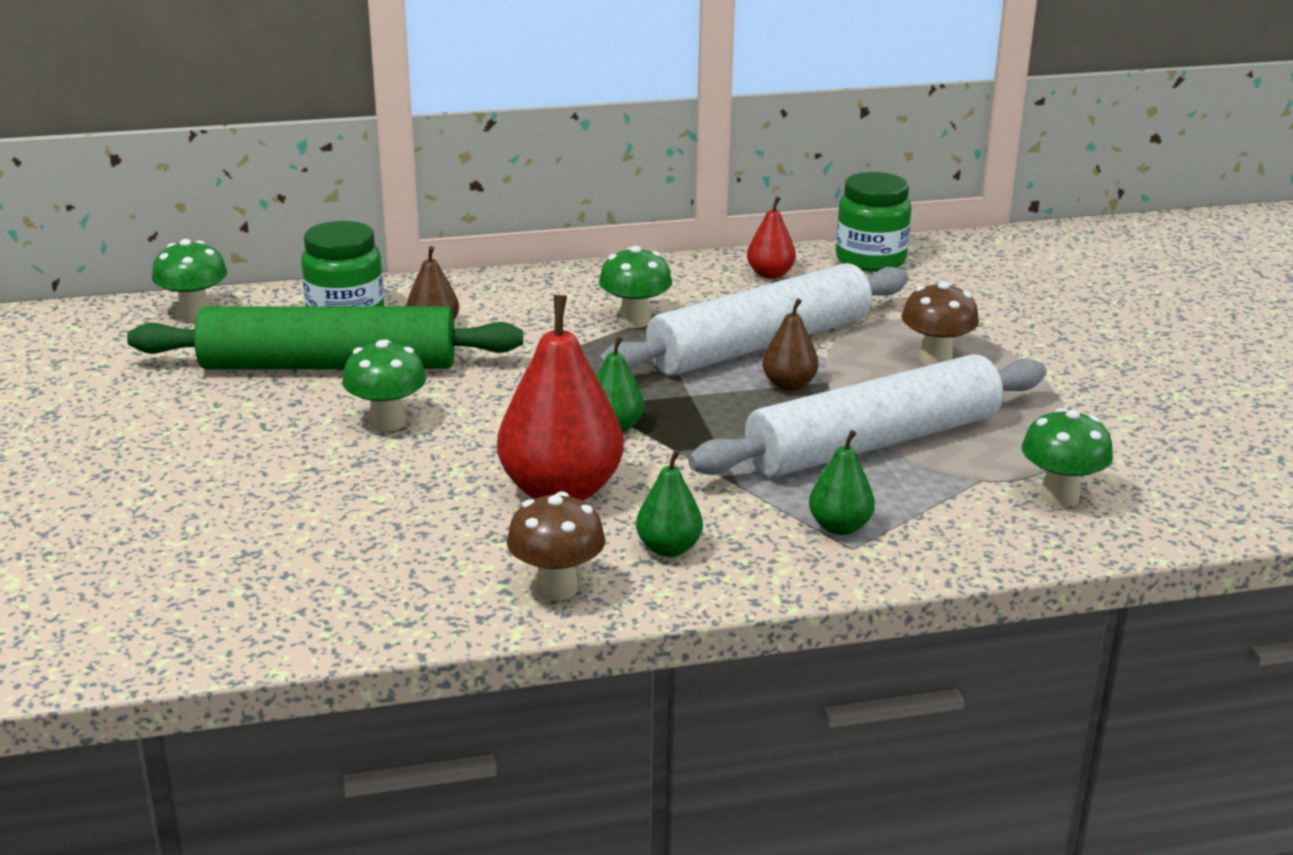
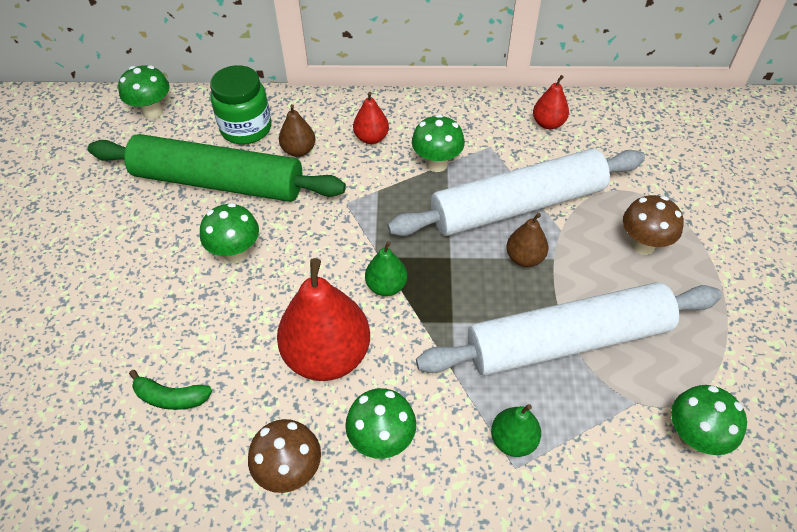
camera: 15 degrees right, 25 degrees up
(356, 551) = (171, 397): none -> green banana
(532, 308) = (371, 138): none -> red pear
(669, 548) = (382, 440): green pear -> green mushroom
(870, 260) = (626, 117): green jar -> none

